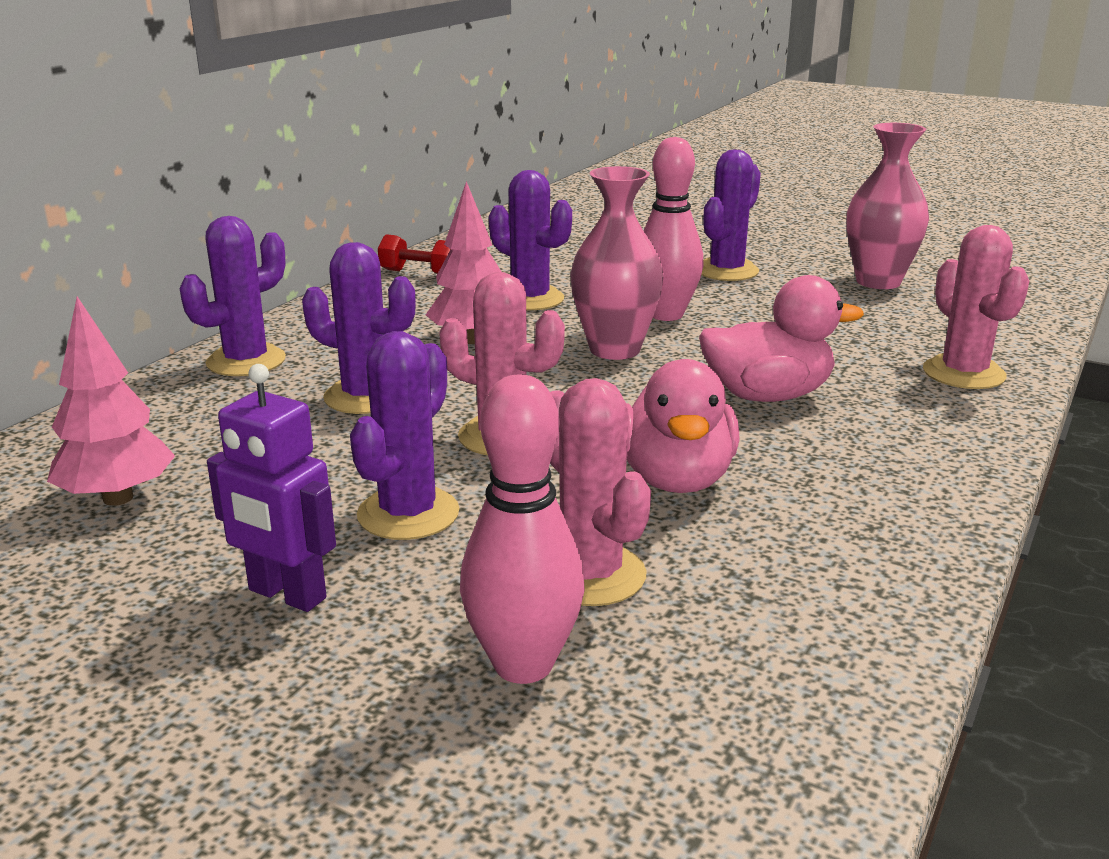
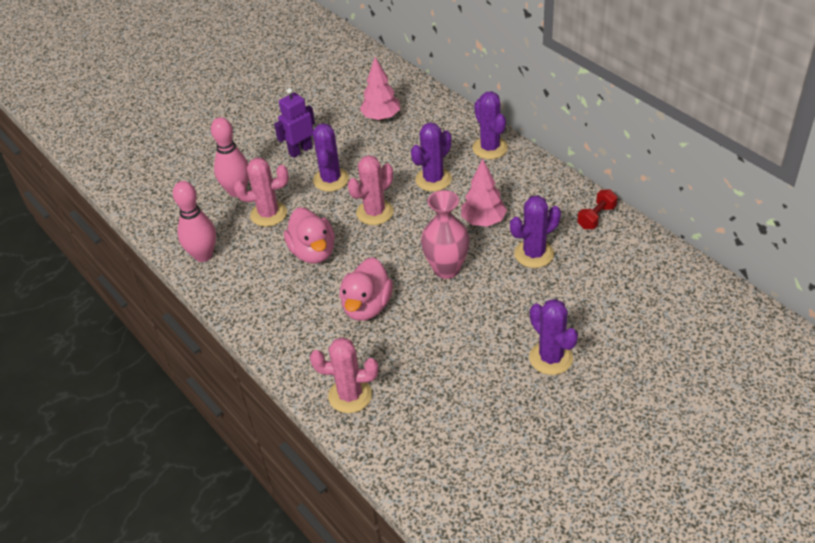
camera: 115 degrees right, 20 degrees up
(408, 514) = (331, 180): purple cactus -> purple cactus turned 45 degrees clockwise
(666, 315) = (486, 303): pink bowling pin -> pink bowling pin (203, 255)
(676, 479) = (313, 252): pink duck -> pink duck turned 135 degrees counterclockwise
(878, 282) = (500, 430): pink vase -> none

